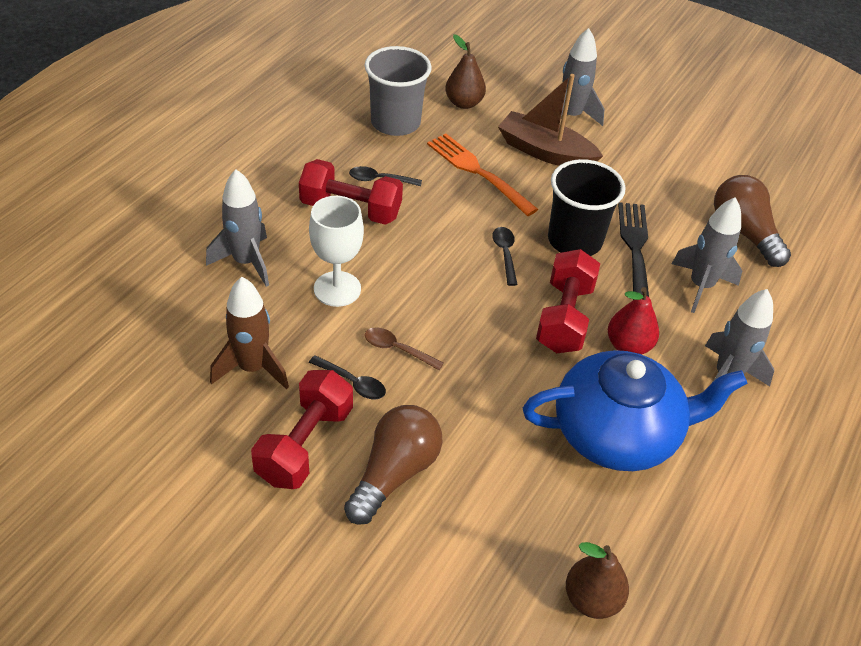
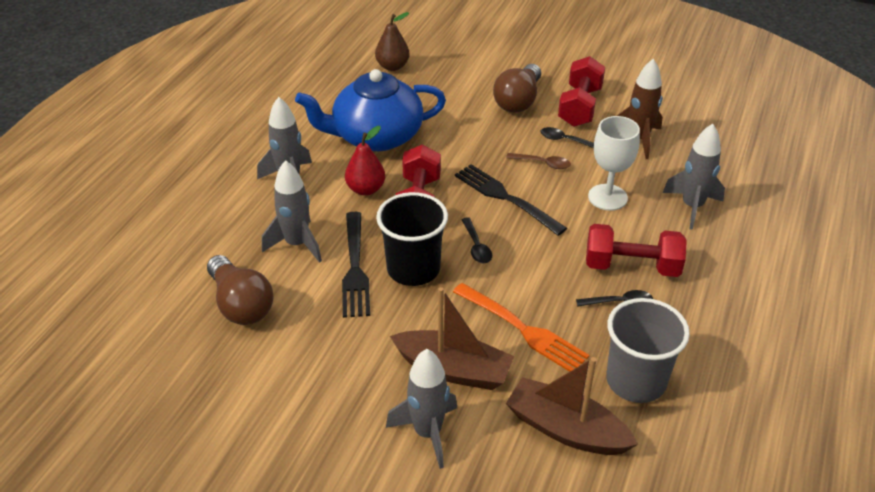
camera: 175 degrees right, 5 degrees down
(458, 307) = (505, 198): none -> black fork
(464, 103) = (566, 429): brown pear -> brown boat

